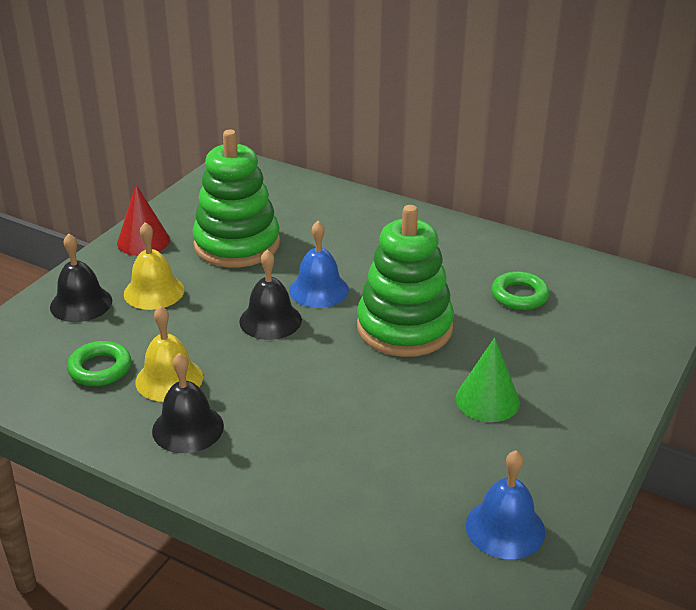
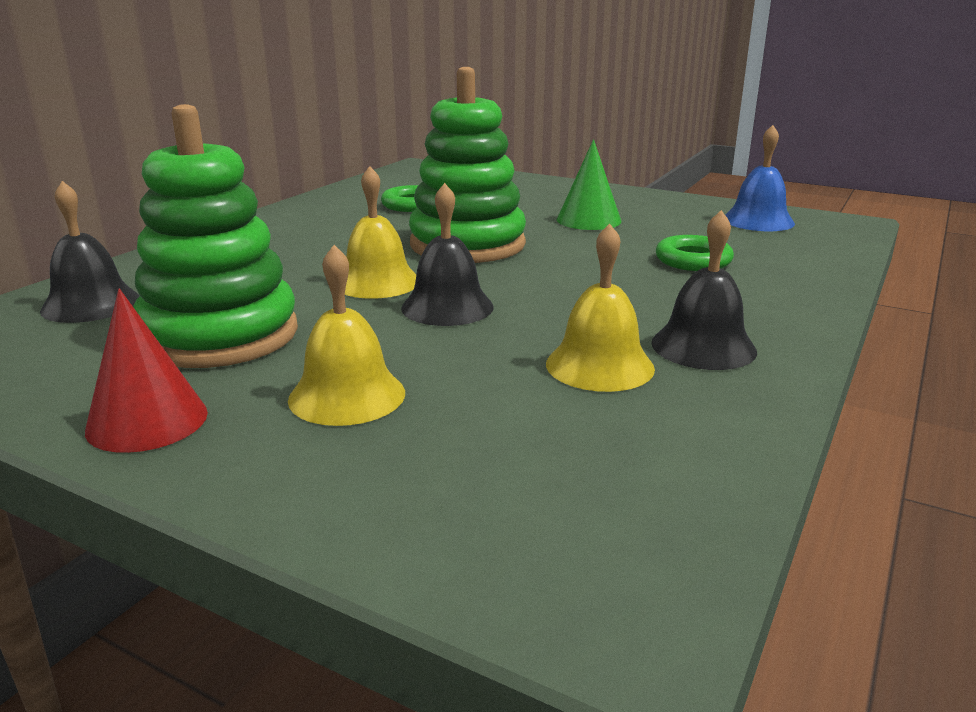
camera: 90 degrees left, 10 degrees down
(81, 303) = (370, 470): black bell -> black bell (91, 304)
(100, 368) = (587, 425): green ring -> green ring (693, 260)
(318, 290) = (377, 282): blue bell -> yellow bell

